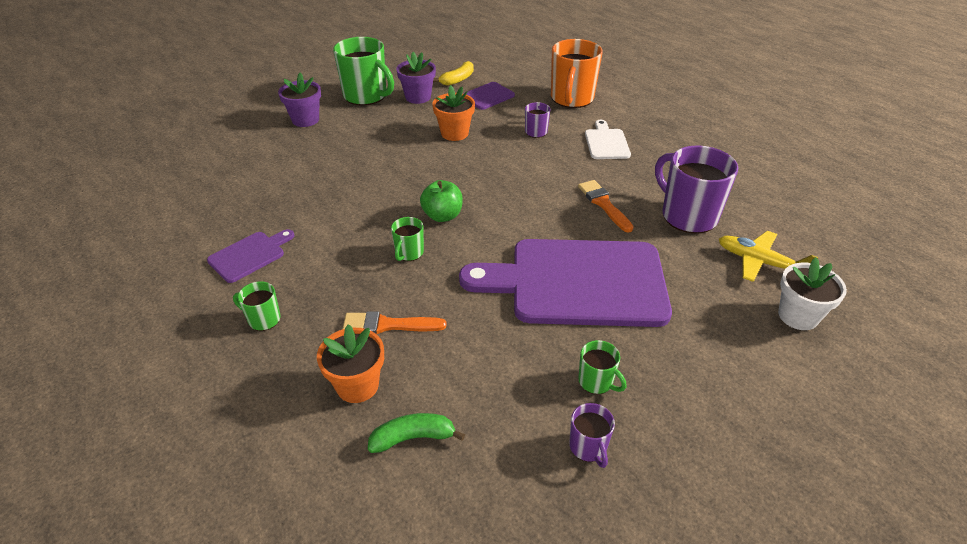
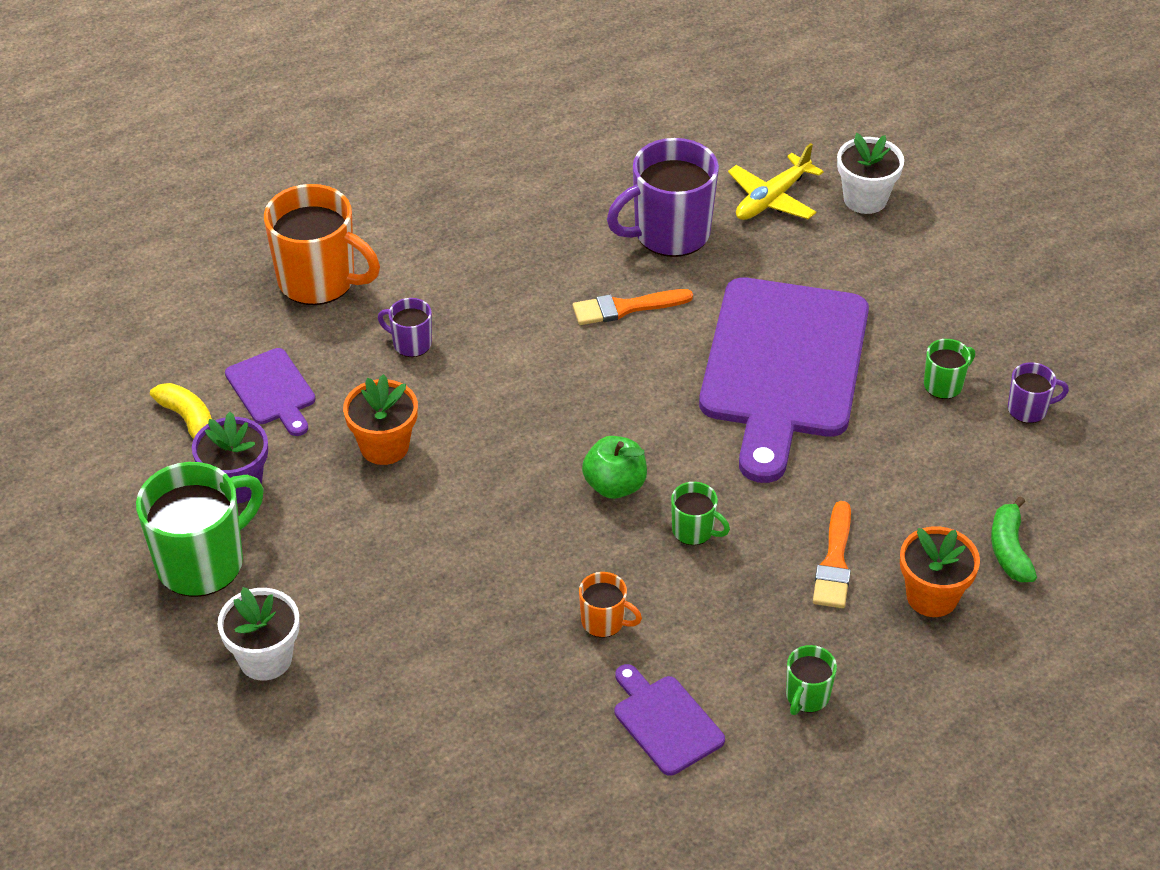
camera: 80 degrees left, 5 degrees up
(305, 120) = (265, 659): purple flower pot -> white flower pot
(330, 223) = (604, 622): none -> orange mug
(606, 142) = (469, 270): white cutting board -> none

